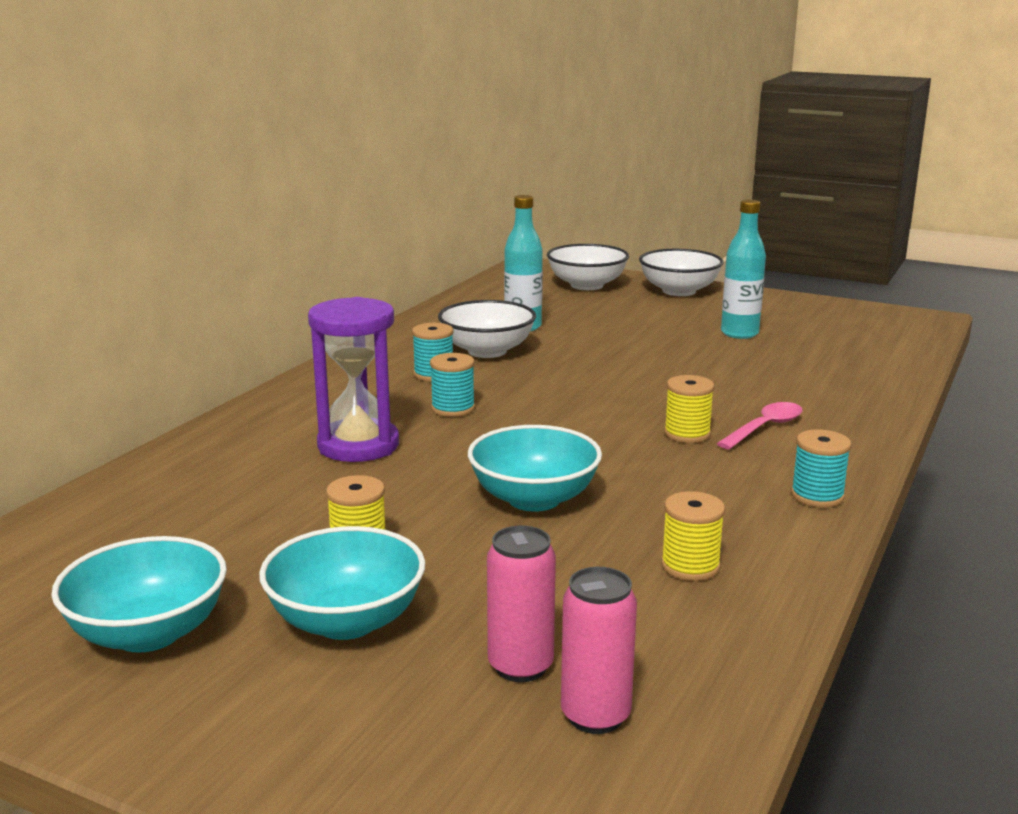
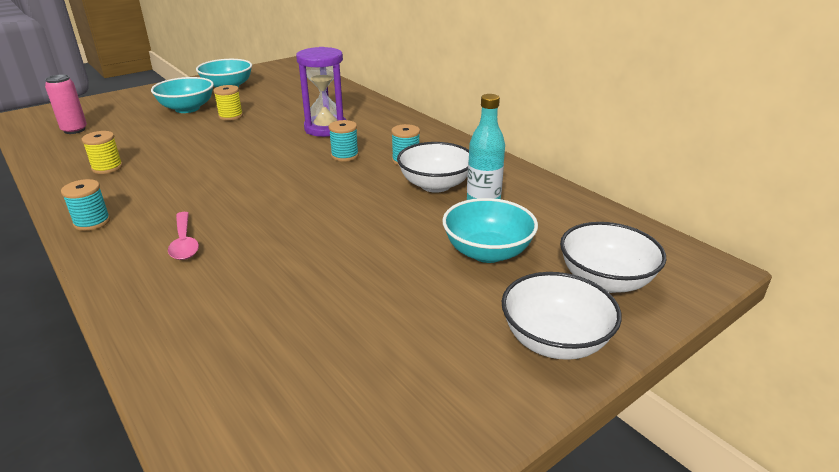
camera: 115 degrees right, 10 degrees up
(520, 666) = (116, 126): pink can -> none
(534, 499) = (215, 152): turquoise bowl -> turquoise bowl (487, 252)
(687, 434) = (217, 211): yellow spool -> none
(739, 333) = (374, 320): turquoise bottle -> none

